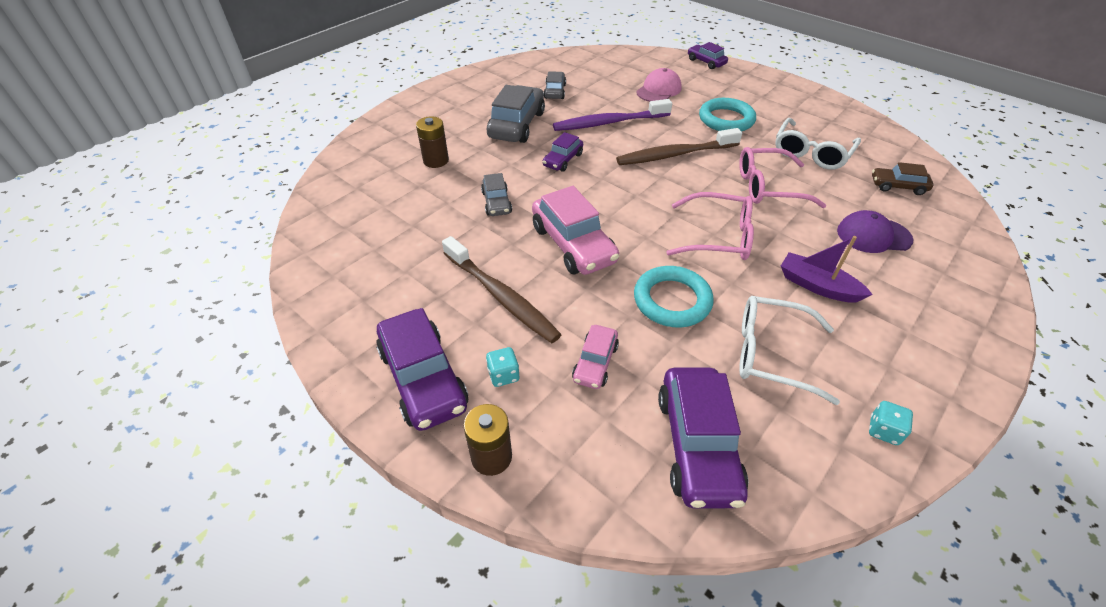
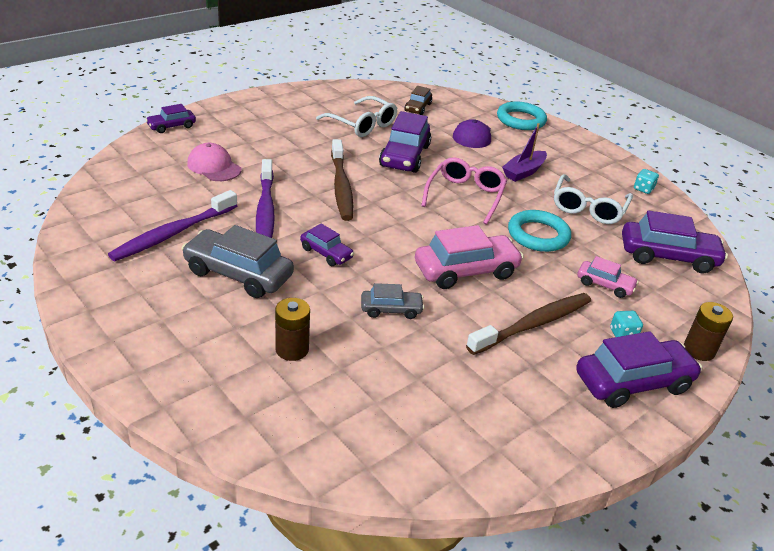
camera: 85 degrees left, 10 degrees down
(555, 91) = (173, 233): grey car -> purple toothbrush
(726, 119) = (292, 146): turquoise ring -> turquoise ring (521, 120)
(769, 187) = (404, 156): pink glasses -> purple car

